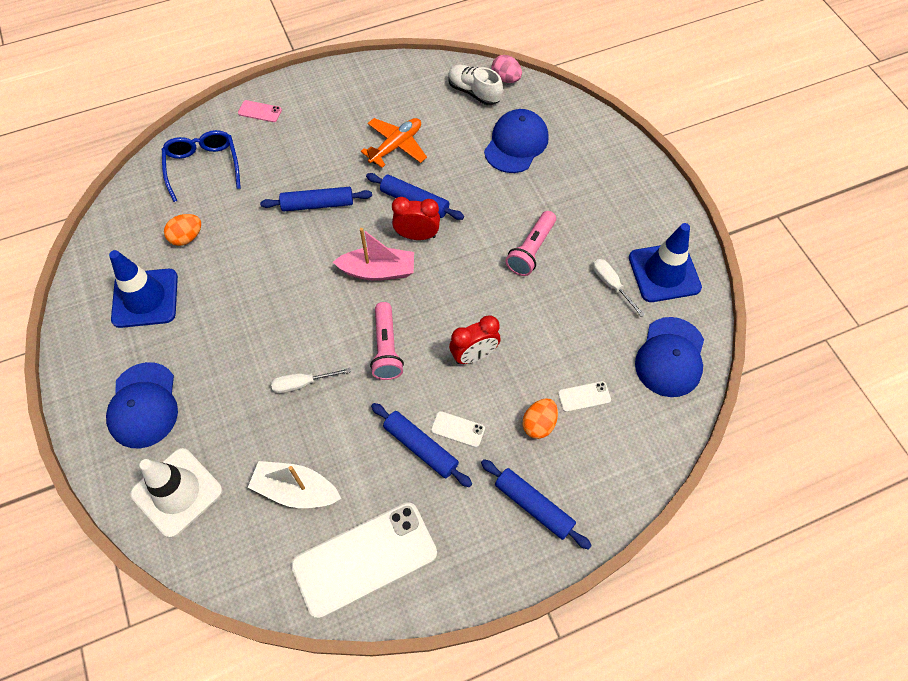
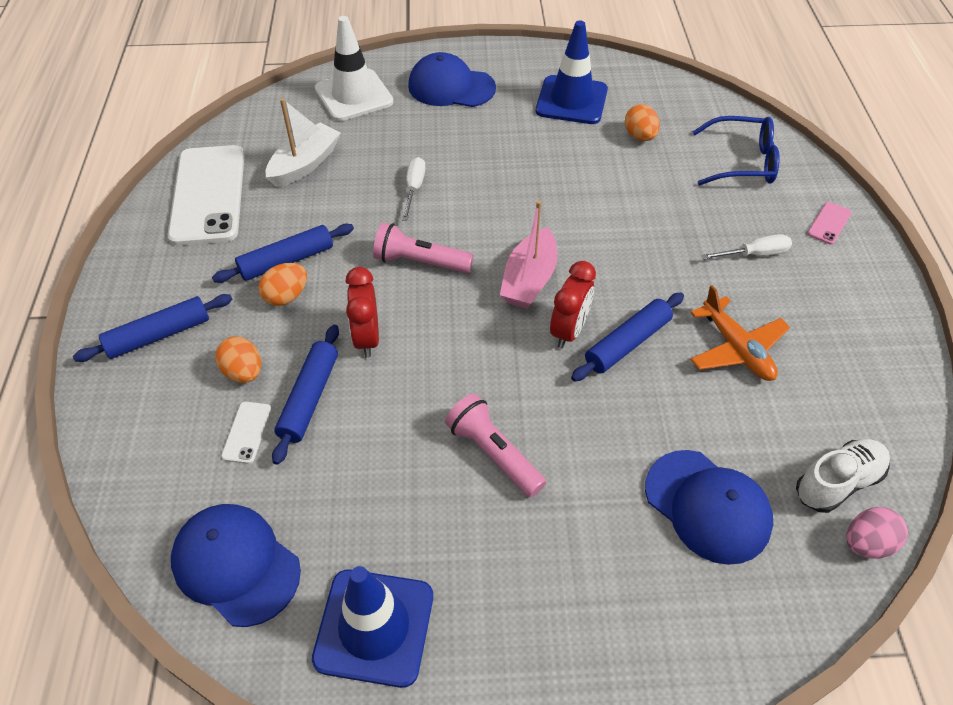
camera: 110 degrees right, 10 degrees down
(318, 204) = (653, 247): blue rolling pin -> blue rolling pin (309, 398)
(457, 429) = (286, 296): white phone -> orange egg
(611, 285) = (389, 537): white screwdriver -> white screwdriver (754, 254)

